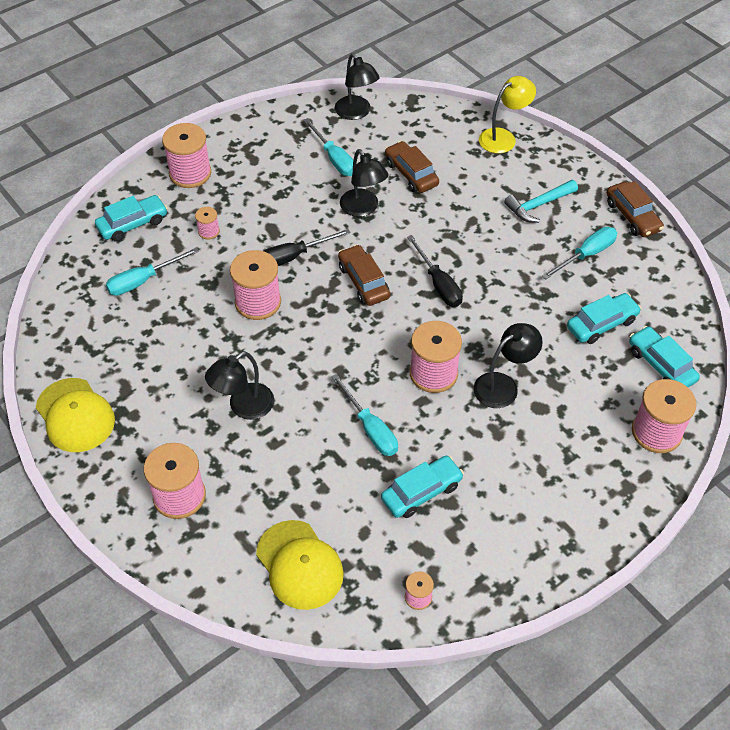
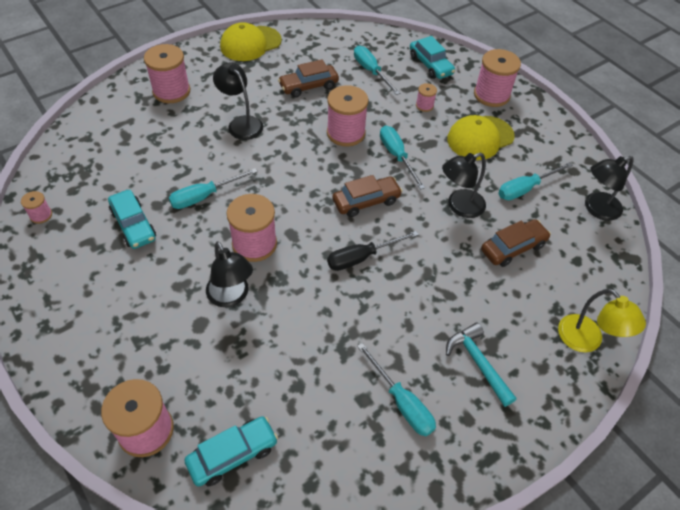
camera: 90 degrees right, 0 degrees up
(294, 256) = (397, 156): black screwdriver -> turquoise screwdriver
(299, 565) = (94, 150): yellow cap -> yellow cap (480, 138)
(602, 324) = (298, 401): turquoise car -> none
(632, 216) = (468, 469): brown car -> brown car (308, 86)

